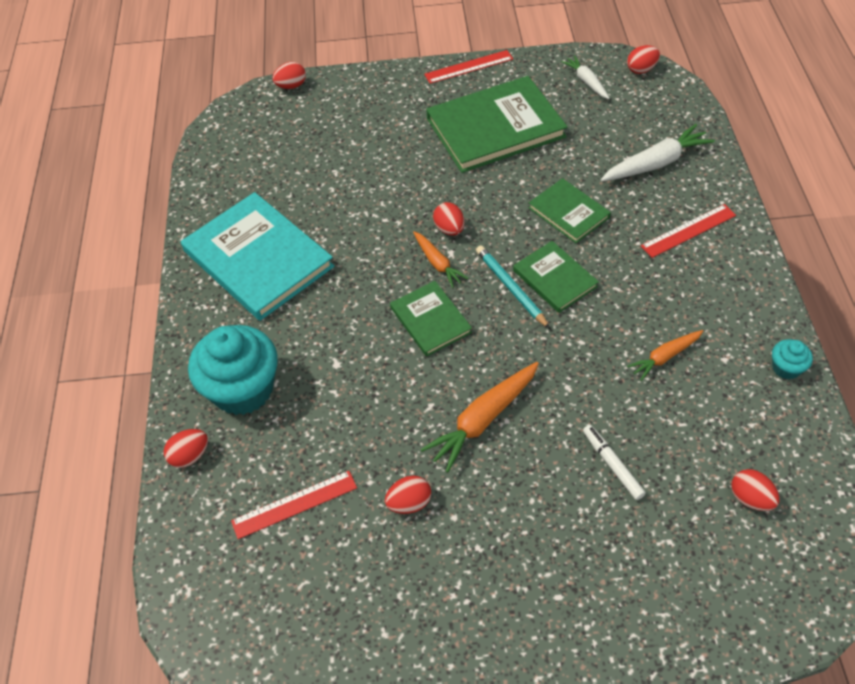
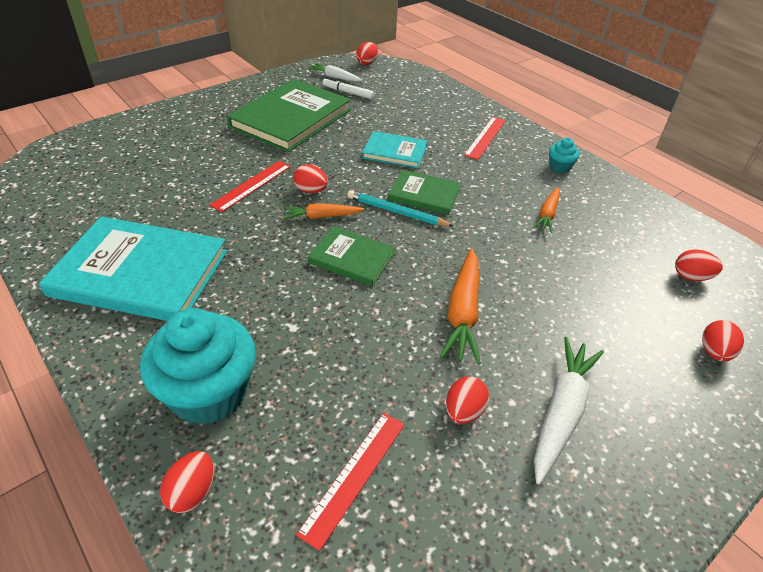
camera: 40 degrees left, 10 degrees down
(291, 86) = (78, 137): red egg -> red egg (714, 352)
(437, 263) = (321, 216): orange carrot -> orange carrot turned 150 degrees clockwise
(468, 67) = (236, 89): red ruler -> red ruler (251, 185)
(568, 213) = (394, 152): green book -> turquoise book
(612, 464) = (587, 298): white marker -> white marker (348, 92)
(655, 163) = (426, 108): white carrot -> white carrot (561, 412)
(786, 368) = (624, 191): turquoise cupcake -> turquoise cupcake (559, 167)

